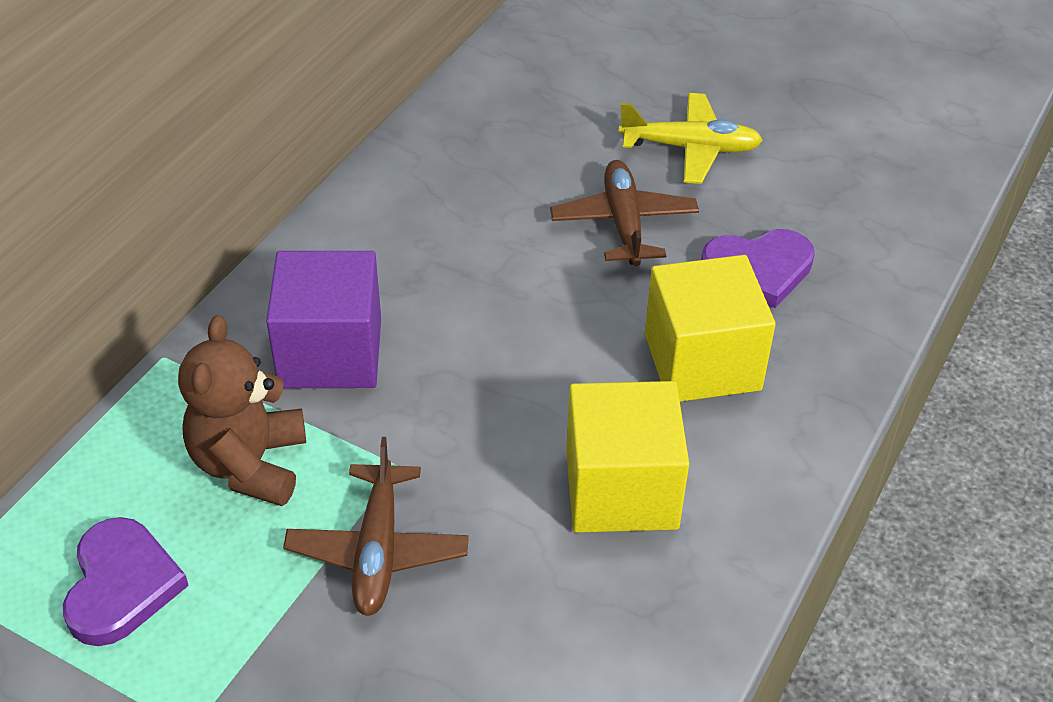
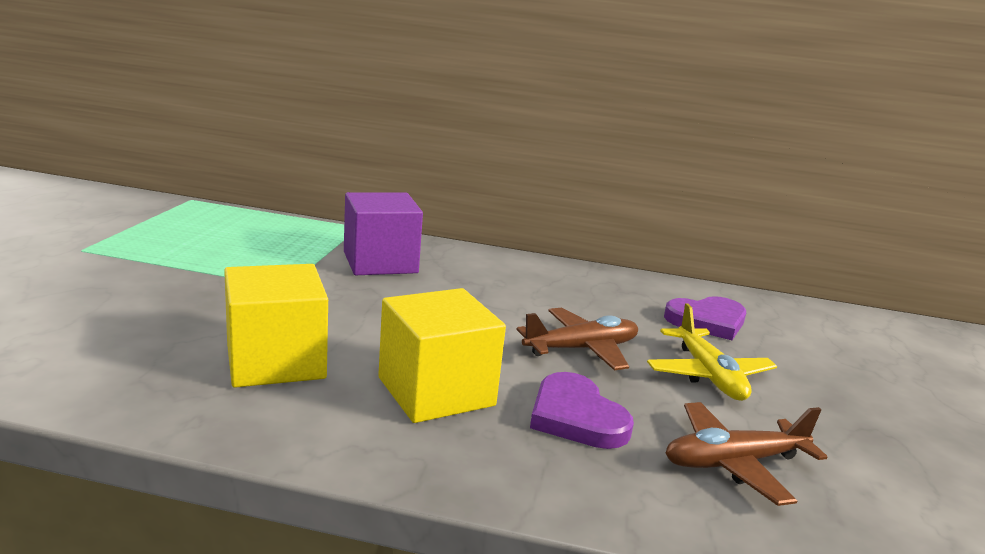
camera: 70 degrees right, 25 degrees down
(121, 585) = (187, 229): purple heart -> purple heart (707, 321)
(250, 464) = (280, 249): brown teddy bear -> none
(377, 550) = (211, 284): brown plane -> brown plane (733, 463)

